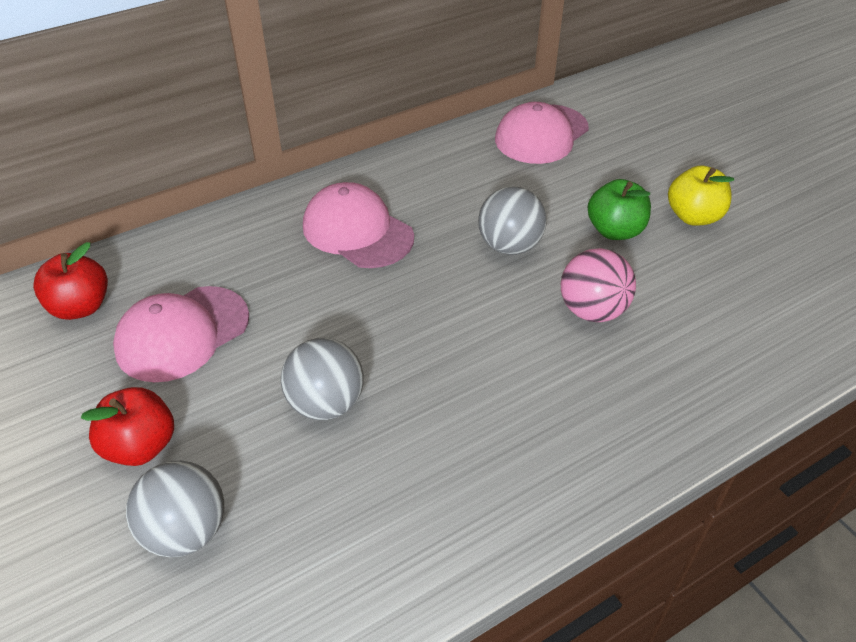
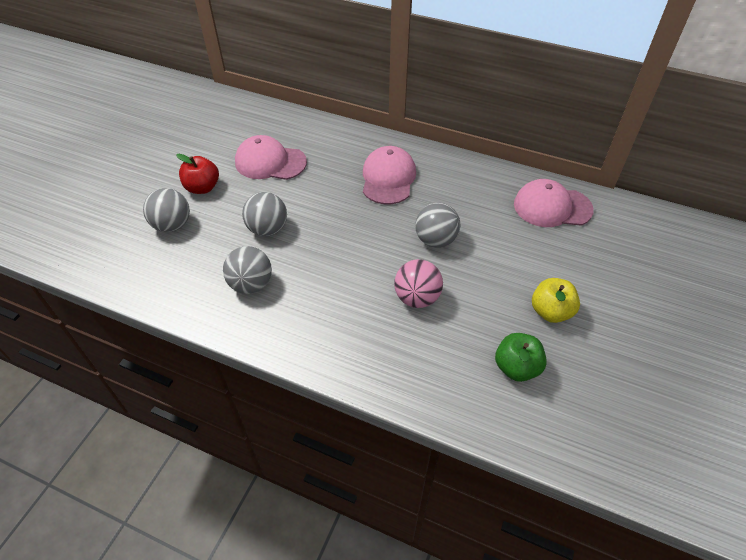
camera: 55 degrees right, 5 degrees up
(80, 307) = (259, 125): red apple -> none
(424, 477) = (251, 284): none -> grey ball
(615, 231) = (496, 279): green apple -> green apple (516, 367)

